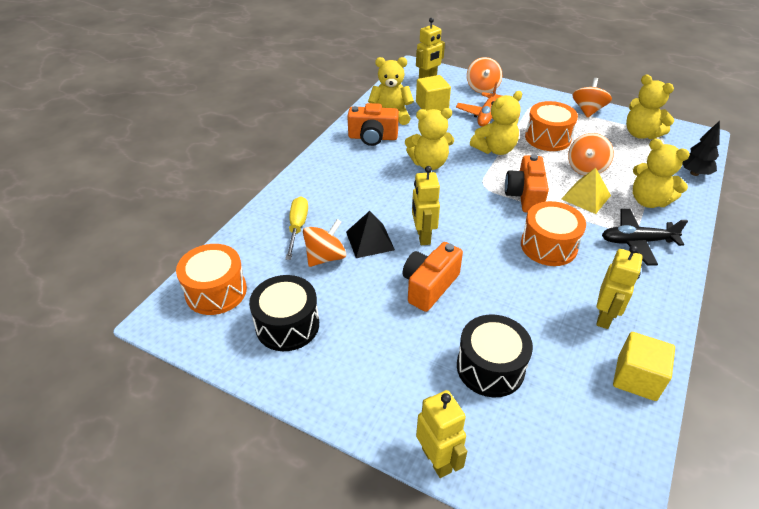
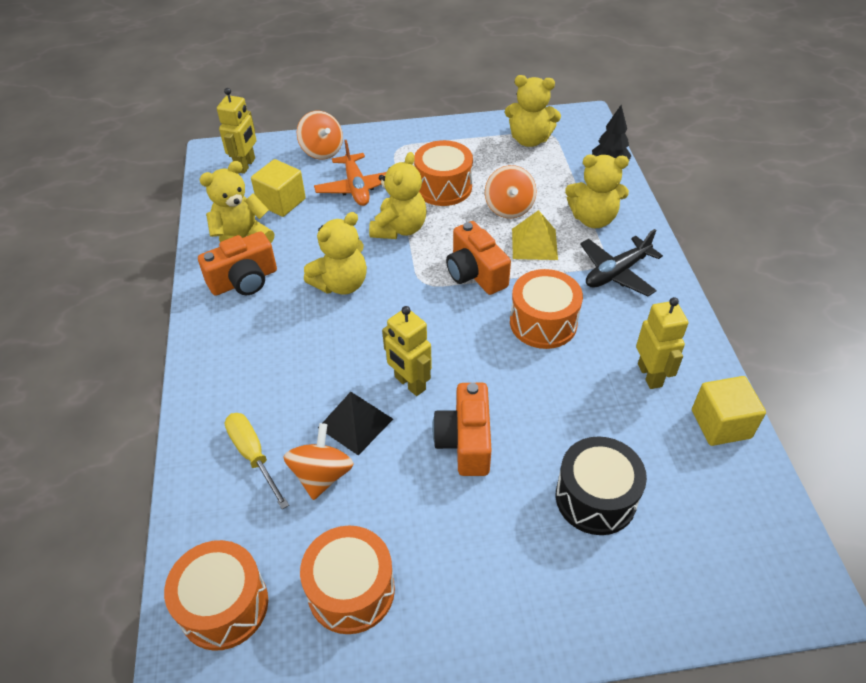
camera: 35 degrees left, 5 degrees up
(287, 325) = (351, 590): black drum -> orange drum
(437, 459) = (626, 633): yellow robot -> none
(588, 110) = (457, 132): orange spinning top -> none

